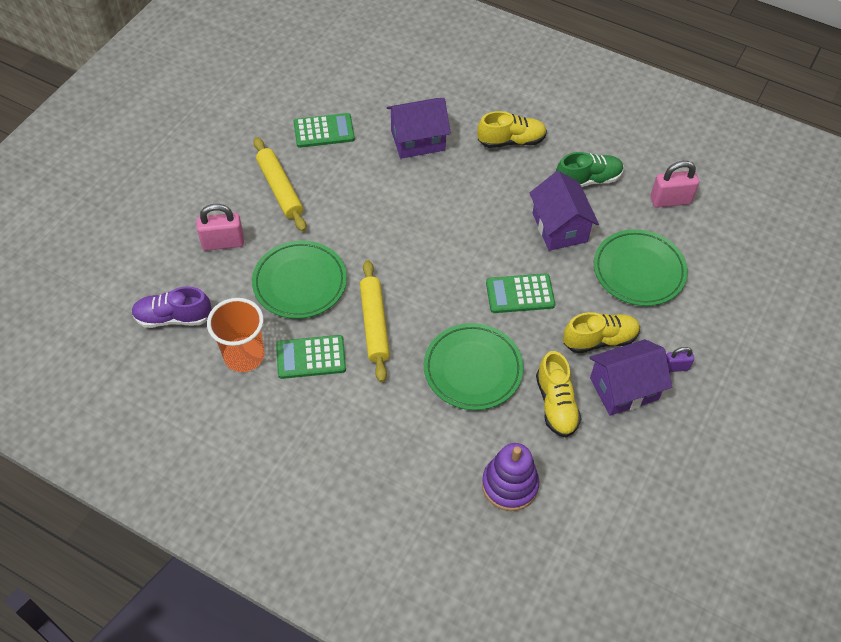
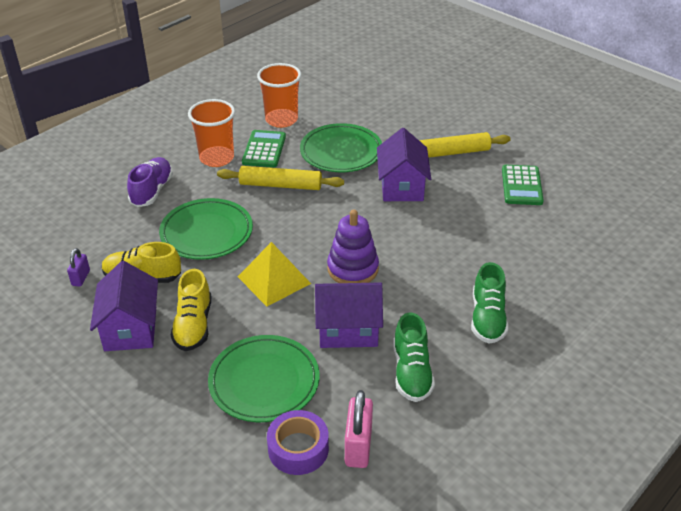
camera: 105 degrees right, 15 degrees down
(173, 317) = (331, 93): purple shoe -> purple shoe (152, 191)
(223, 243) = (397, 119): pink padlock -> none
(339, 401) = (217, 158): none -> orange cup
(418, 140) = (499, 246): purple house -> purple house (402, 186)
(509, 485) = (87, 233): purple stacking toy -> purple stacking toy (352, 269)
(511, 141) = (487, 318): yellow shoe -> green shoe
(520, 294) = (274, 280): green calculator -> yellow pyramid
(675, 367) = (131, 376): purple padlock -> purple padlock (81, 278)
(689, 234) = (298, 449): none -> purple tape

